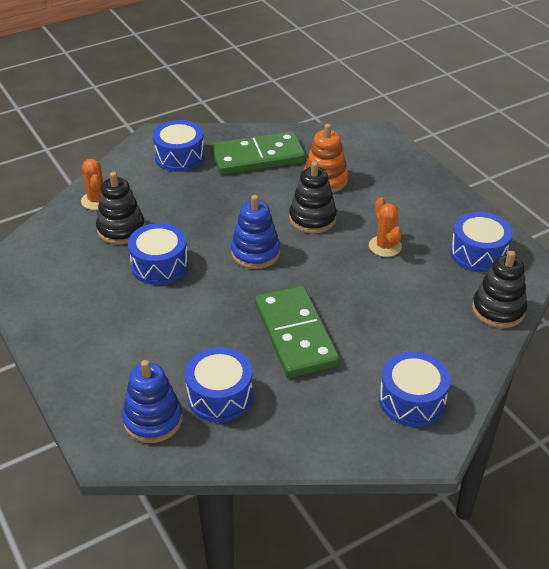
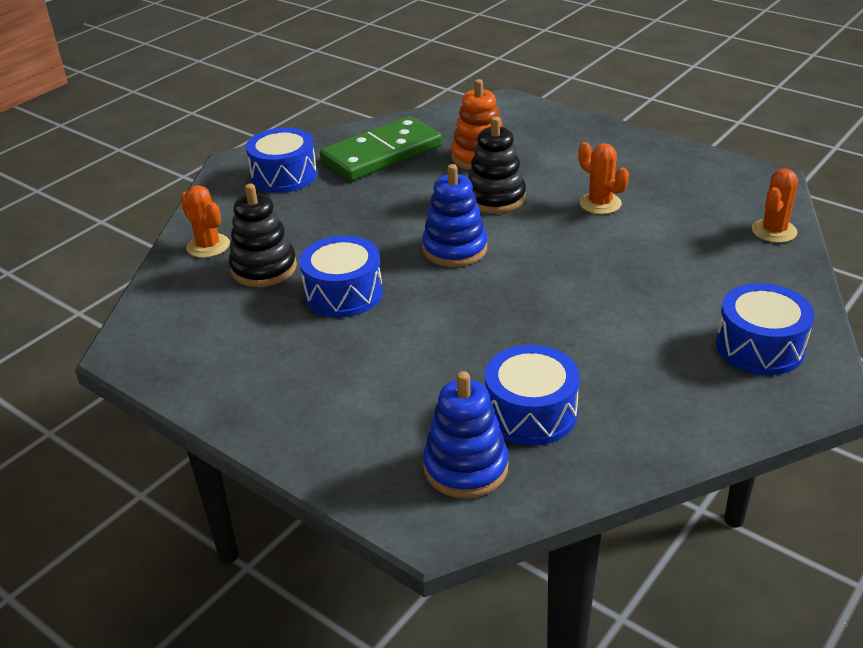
camera: 20 degrees left, 5 degrees down
(295, 334) = (570, 319): green domino -> none
(478, 253) = (706, 184): blue drum -> none
(498, 310) = (774, 231): black stacking toy -> orange cactus

